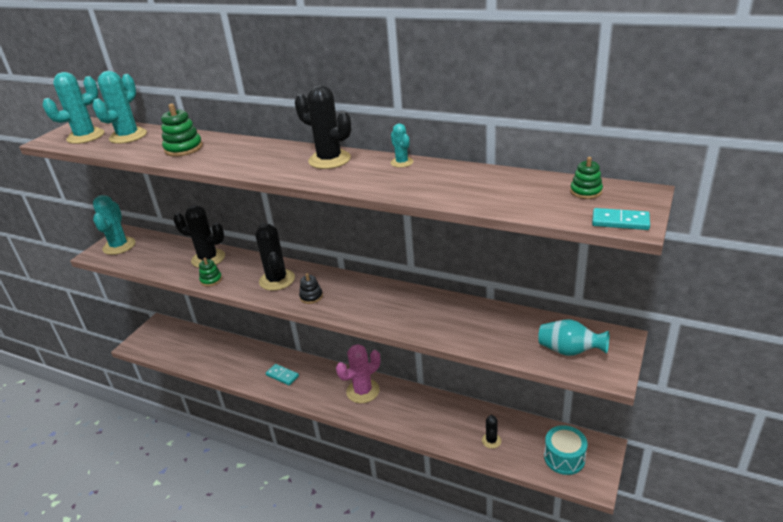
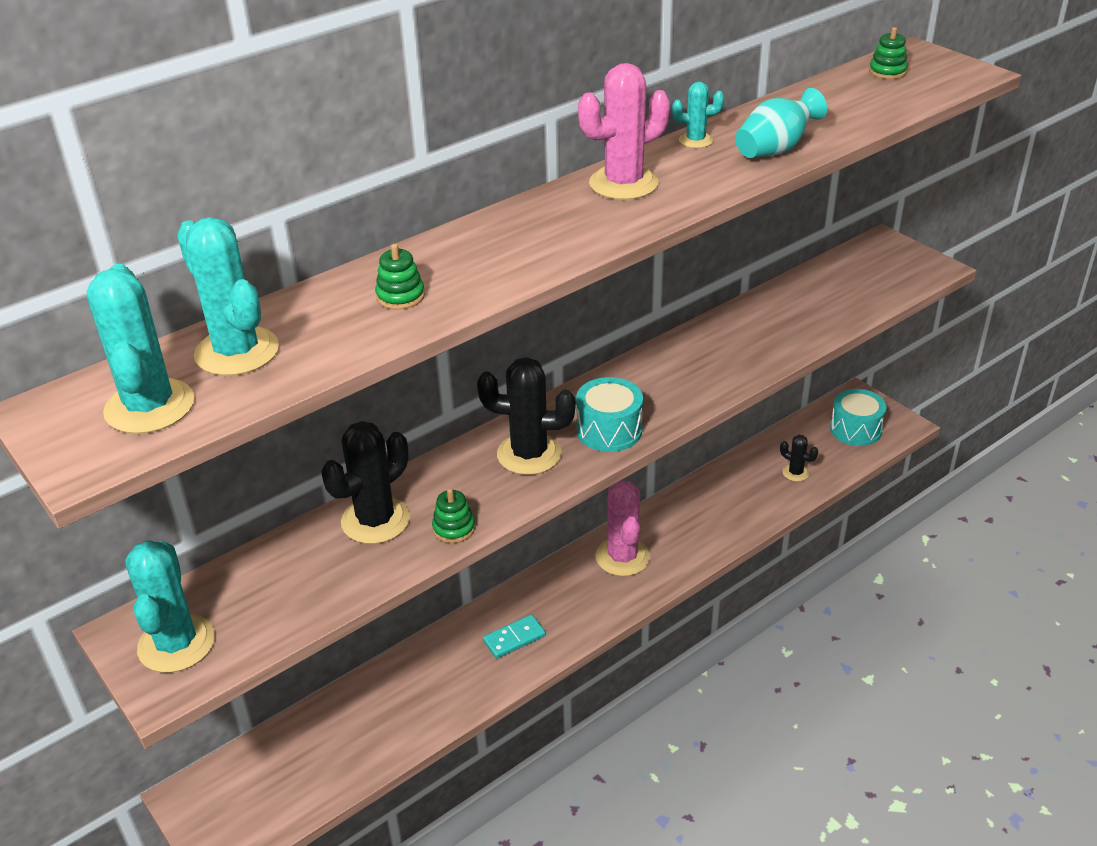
camera: 65 degrees left, 5 degrees up
(119, 246) = (176, 643): turquoise cactus -> turquoise cactus turned 60 degrees clockwise
(183, 148) = (400, 296): green stacking toy -> green stacking toy, size x0.64
(311, 297) = (609, 430): black stacking toy -> turquoise drum
(329, 160) = (623, 183): black cactus -> pink cactus
(569, 351) = (882, 276): turquoise vase -> turquoise vase (776, 149)
(620, 221) = (965, 76): turquoise domino -> none

